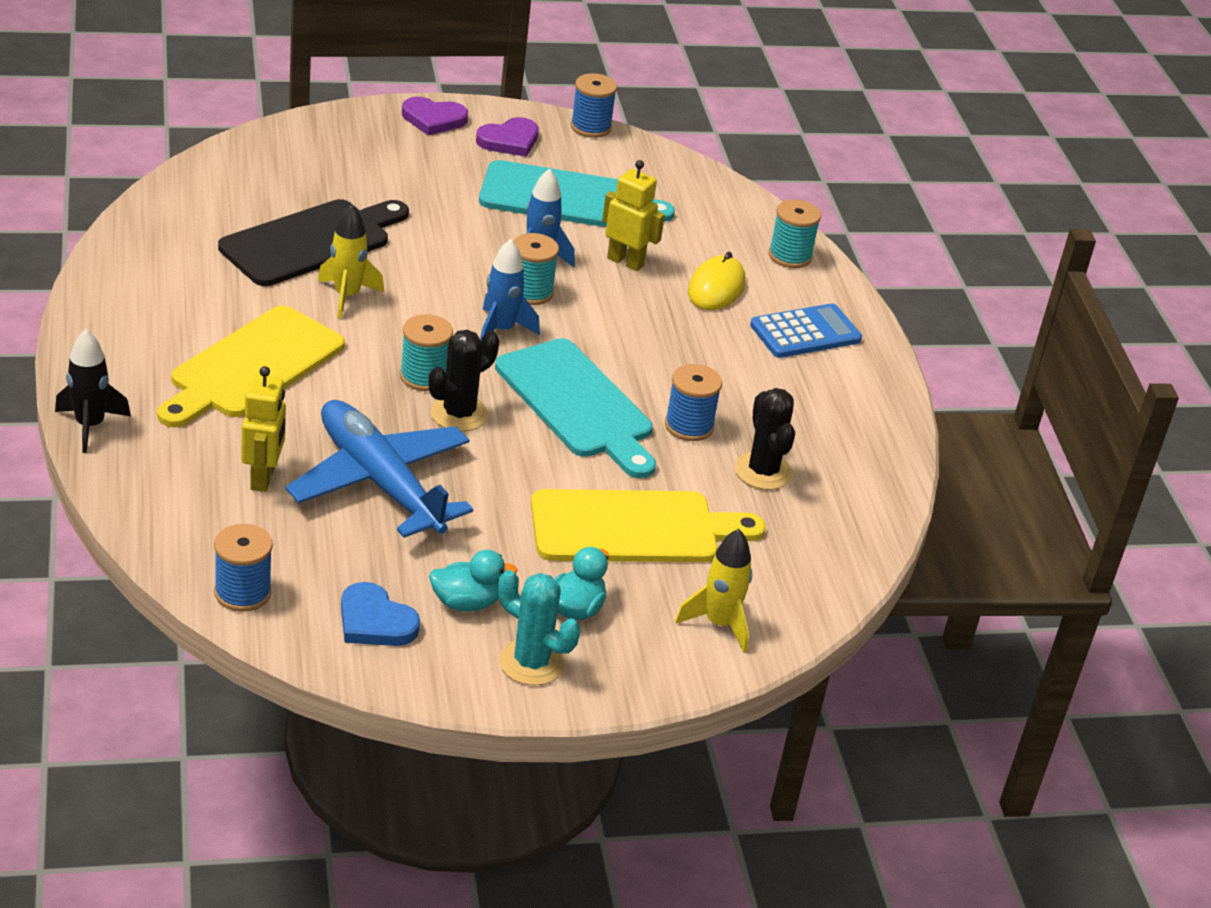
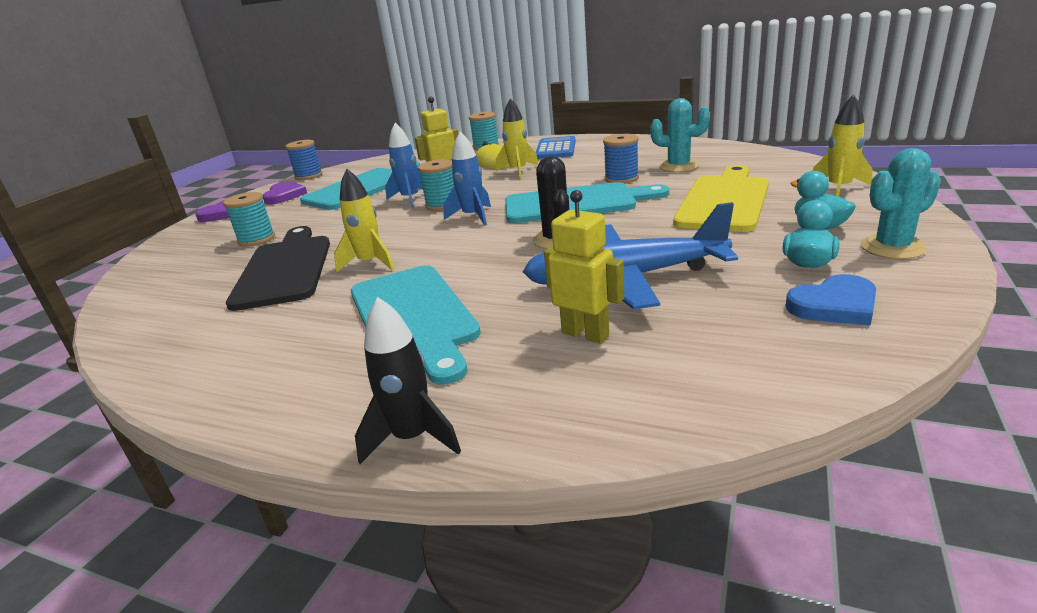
camera: 50 degrees left, 10 degrees down
(242, 592) = (779, 374): blue spool -> none
(252, 367) = (414, 316): yellow cutting board -> turquoise cutting board
(424, 376) = (500, 246): turquoise spool -> turquoise spool (256, 239)
(684, 322) = (518, 171): none -> yellow rocket
(763, 471) = (678, 166): black cactus -> turquoise cactus

